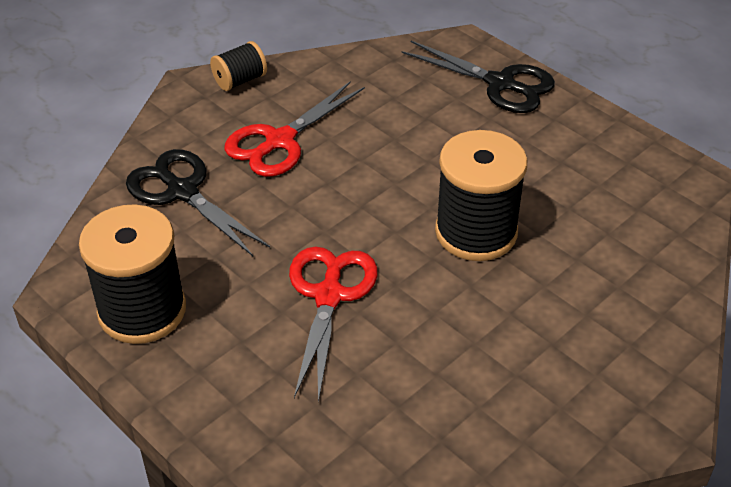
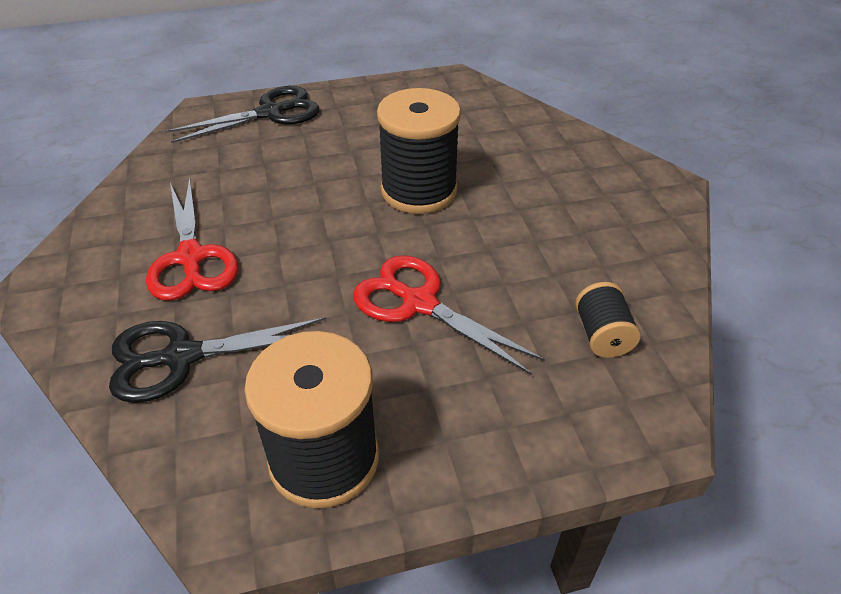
camera: 60 degrees left, 0 degrees up
(240, 80) = (73, 252): black spool -> black spool (602, 335)

